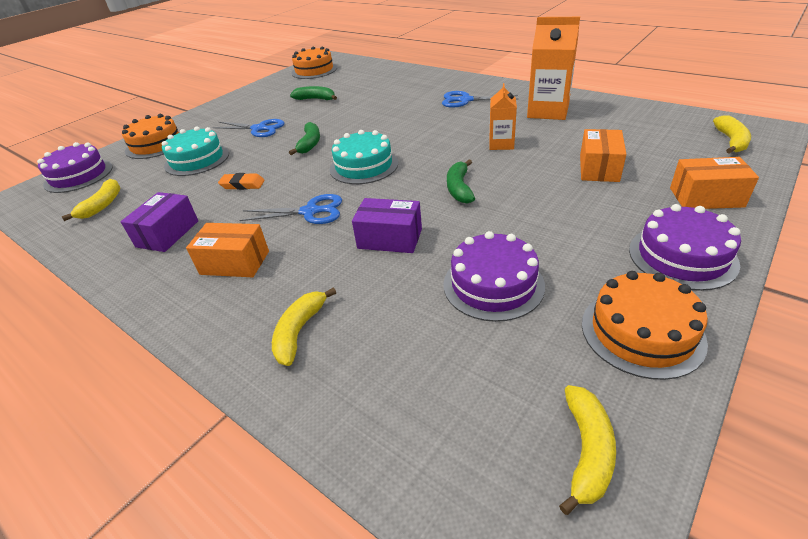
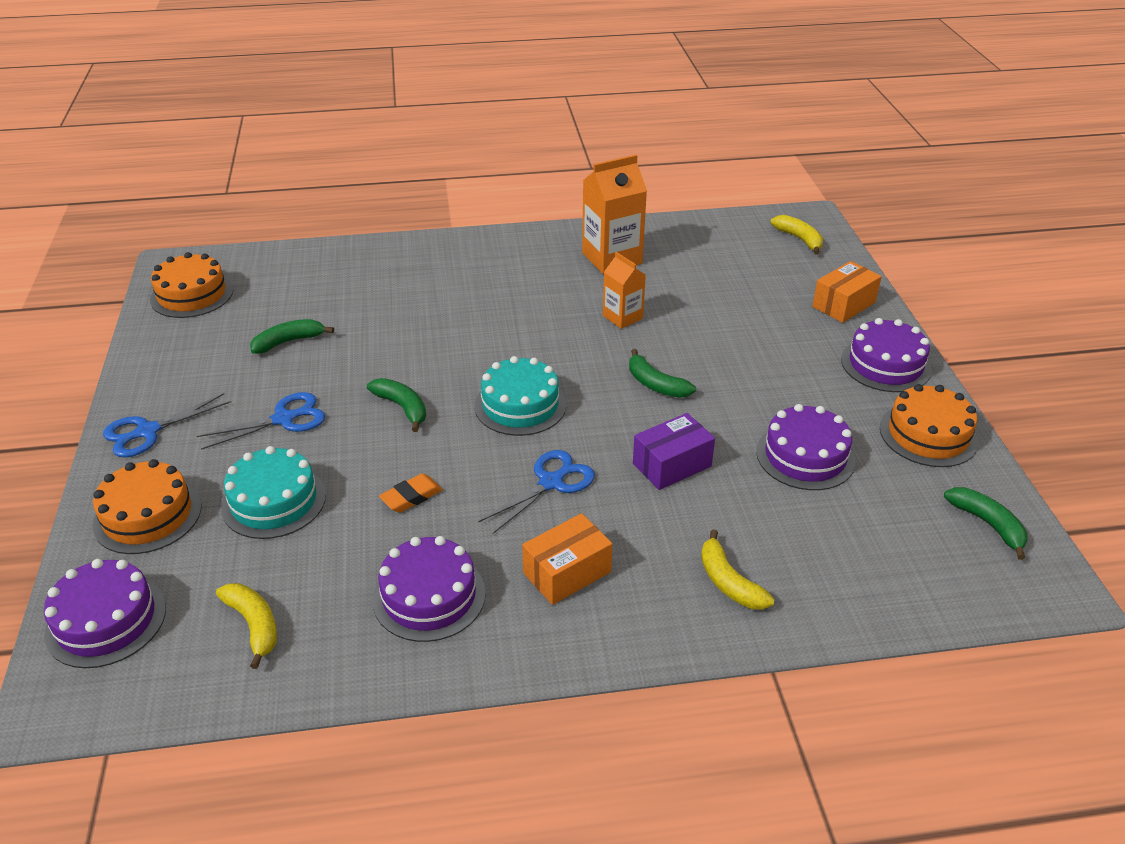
camera: 50 degrees left, 0 degrees up
(167, 234) = (429, 596): purple box -> purple cake
(466, 100) = (502, 273): blue scissors -> blue scissors (148, 431)
(587, 451) = (988, 524): yellow banana -> green banana
(599, 168) = (740, 309): orange box -> none

